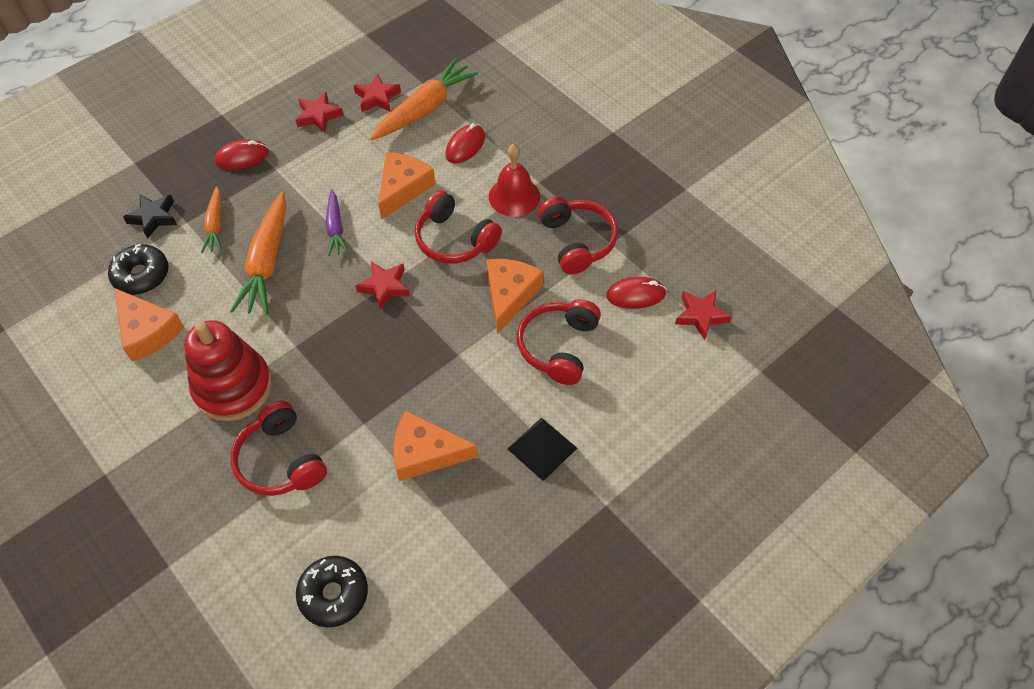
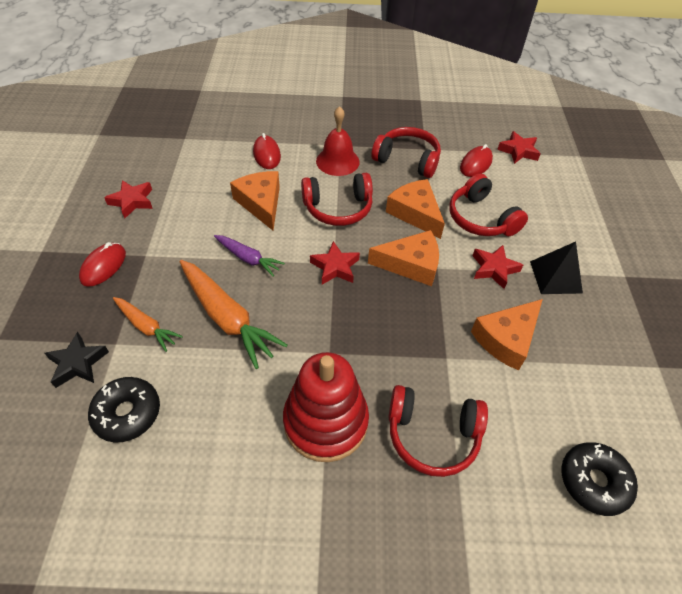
camera: 50 degrees left, 5 degrees down
(147, 331) = (194, 449): orange cheese -> orange cheese (411, 264)
(377, 97) = (163, 164): red star -> red star (494, 269)
(425, 109) = (208, 151): orange carrot -> none

